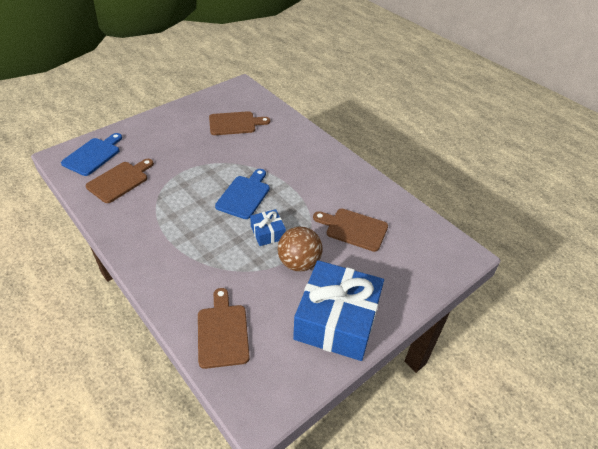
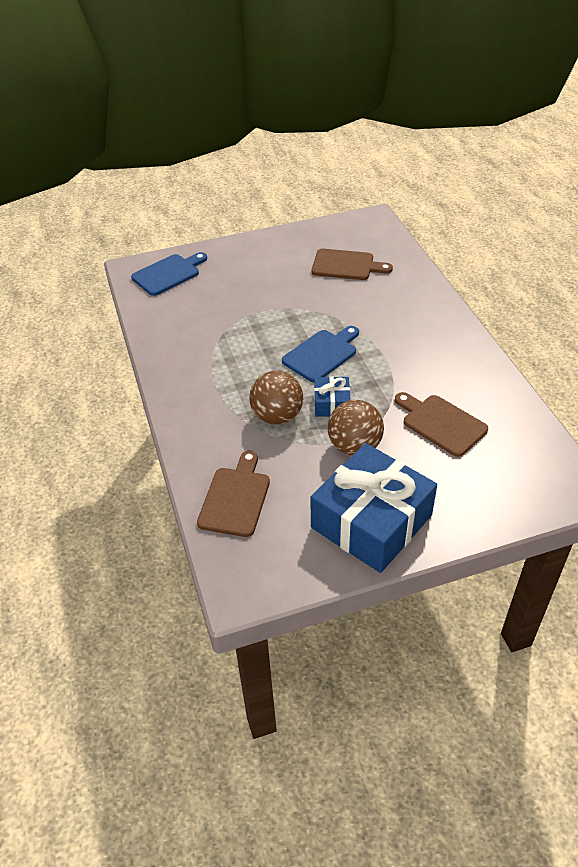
camera: 25 degrees right, 0 degrees up
(120, 181) = (187, 308): brown cutting board -> none
(229, 253) = (277, 416): none -> brown ball

